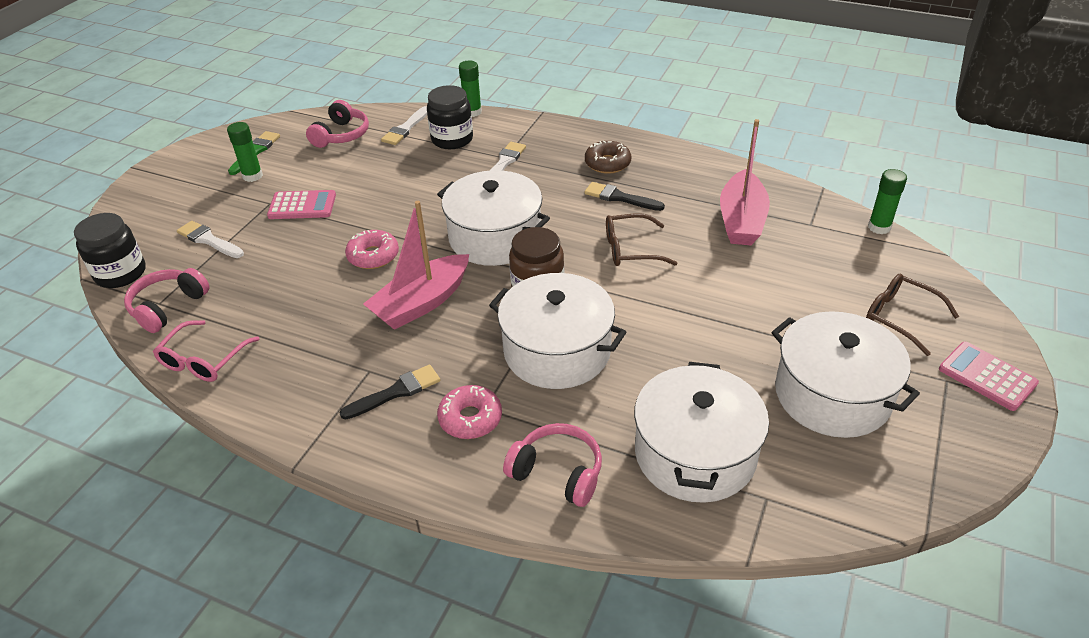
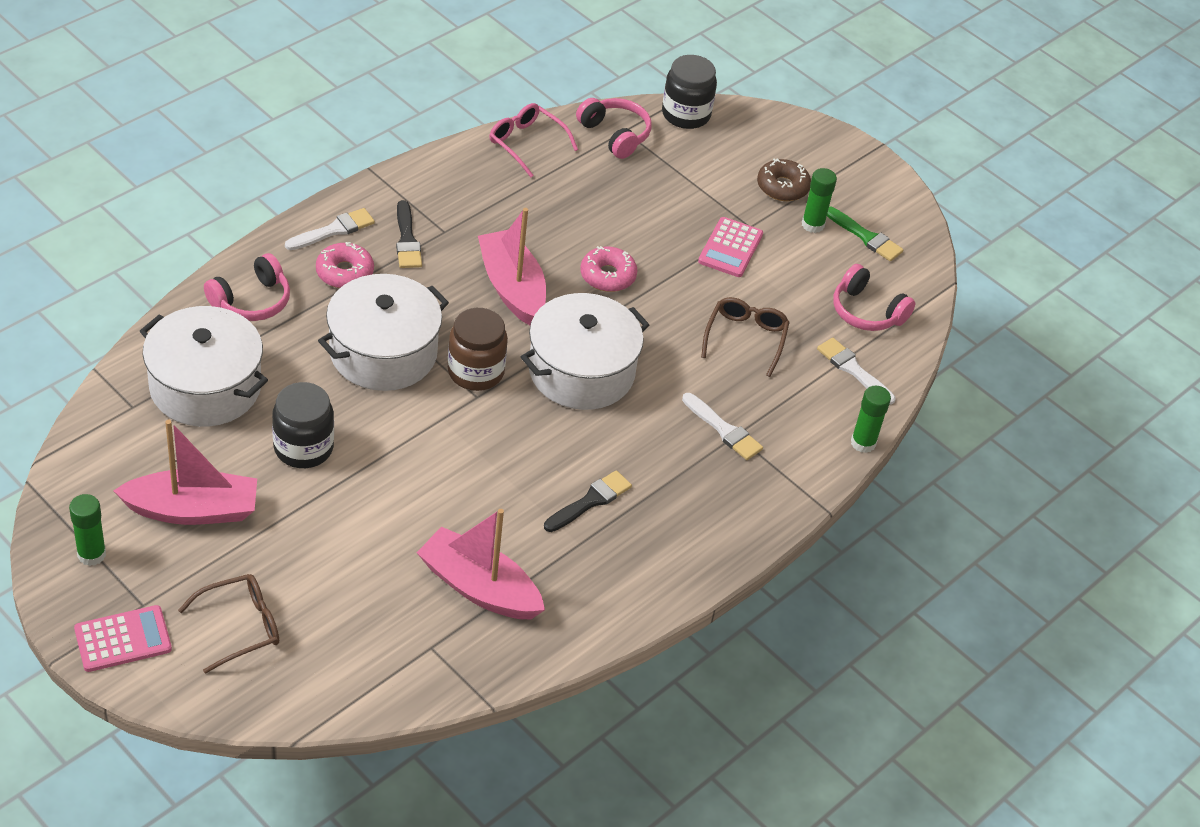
camera: 105 degrees right, 5 degrees up
(209, 240) = (706, 174): white brush -> white brush (333, 230)
(452, 139) = (804, 402): black jar -> black jar (303, 448)
(607, 163) = (668, 522): brown donut -> brown donut (782, 187)
(630, 249) = (492, 467): brown glasses -> brown glasses (745, 338)
(832, 395) = (192, 510): white pot -> pink boat
(879, 227) = (383, 709): green glue stick -> green glue stick (91, 554)

